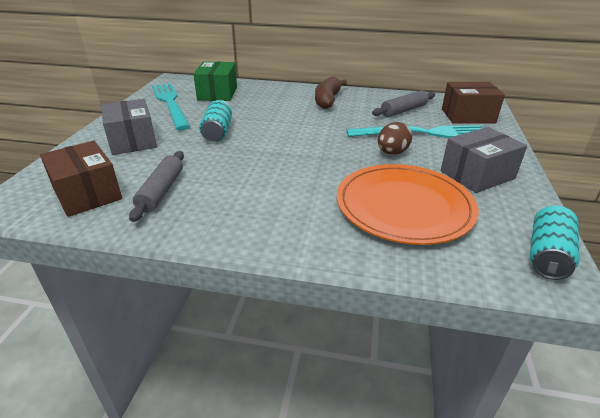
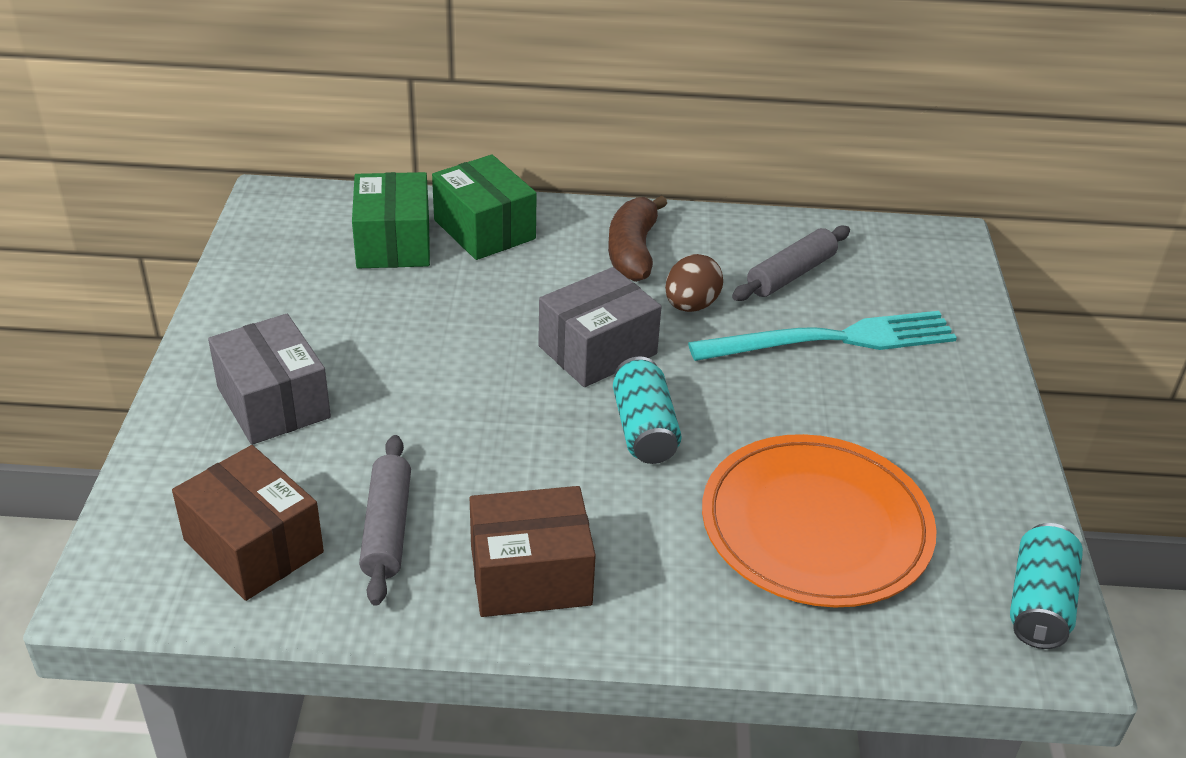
camera: 10 degrees left, 5 degrees up
(170, 103) = (303, 283): turquoise fork -> none
(217, 131) = (435, 364): turquoise can -> turquoise can (644, 429)
(260, 91) = (484, 229): none -> green box
(392, 153) = (781, 398): brown egg -> brown egg (691, 305)
(467, 116) = (915, 283): brown box -> brown box (530, 575)
(477, 175) = (934, 442): grey box -> grey box (597, 350)

